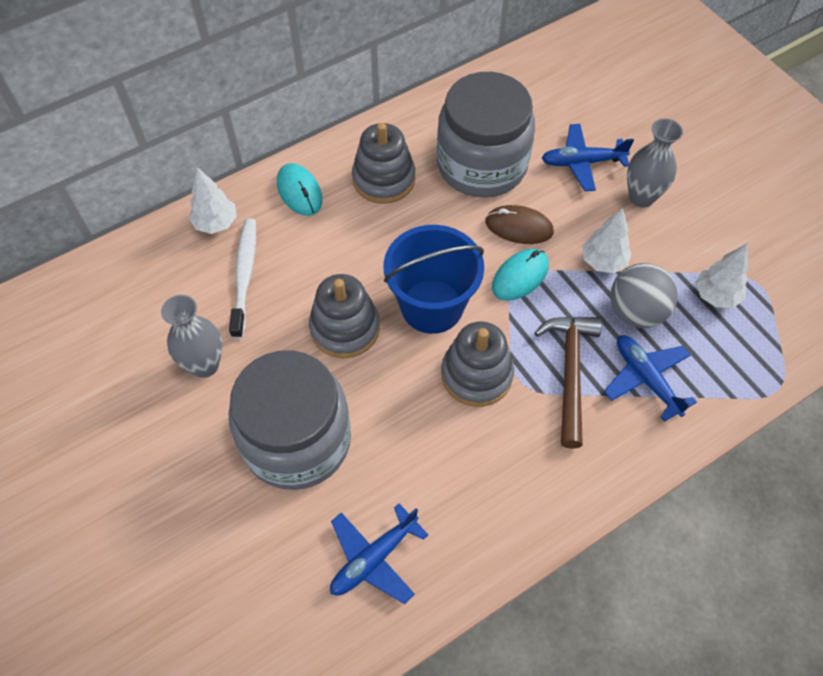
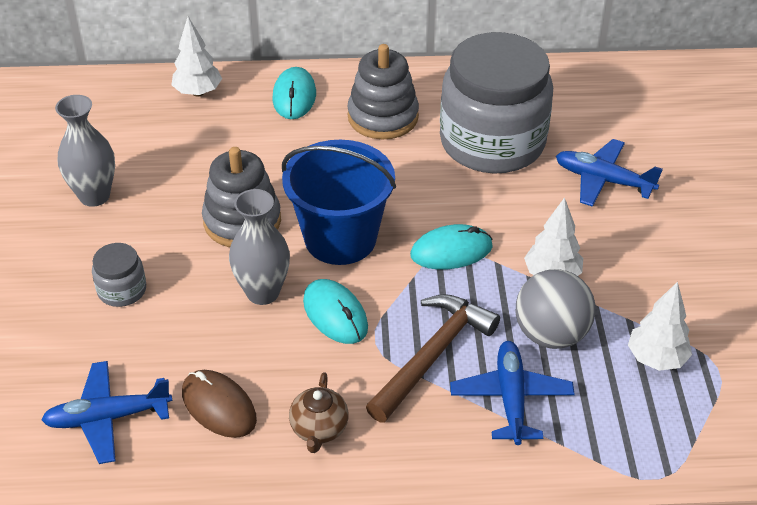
camera: 30 degrees right, 15 degrees down
(245, 275) = (188, 142): white toothbrush -> none
(297, 440) = (122, 290): grey jar -> grey jar, size x0.41
(476, 375) = (335, 314): grey stacking toy -> turquoise mouse
(519, 227) = (486, 209): brown mouse -> brown mouse (219, 406)
(536, 478) = (319, 429): none -> brown teapot
(641, 197) = (644, 236): grey vase -> grey vase (263, 292)

